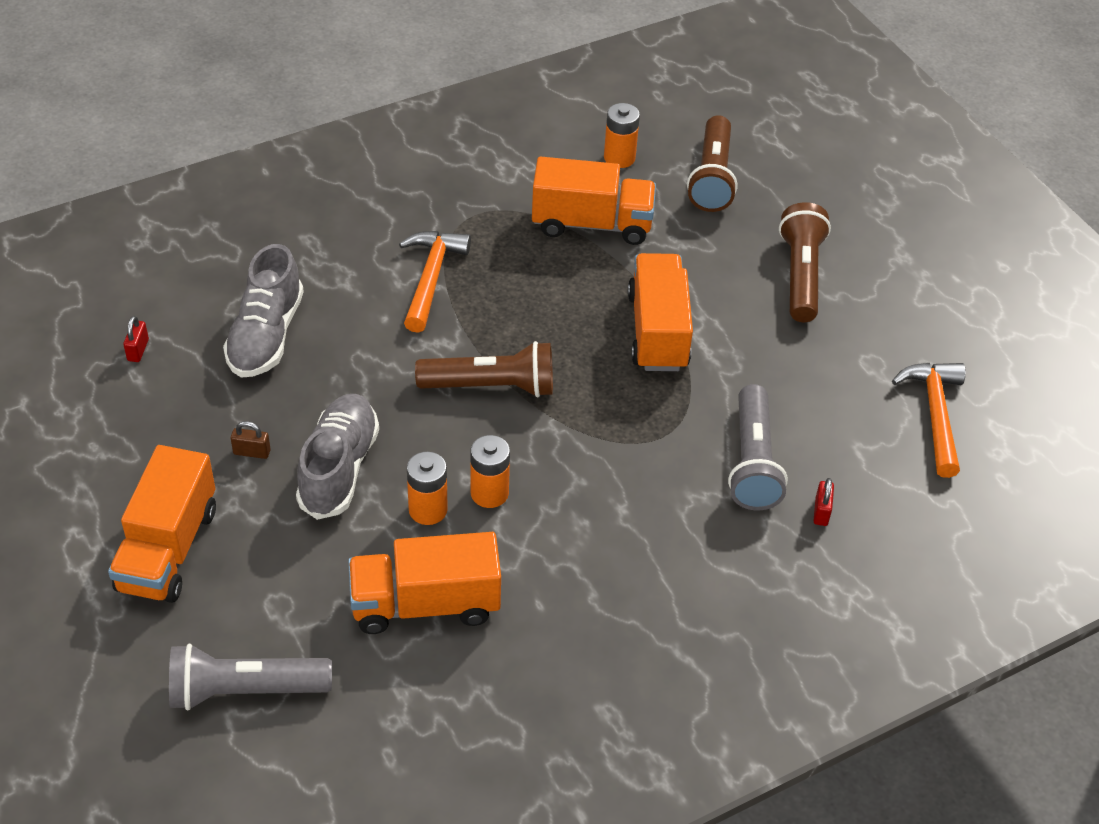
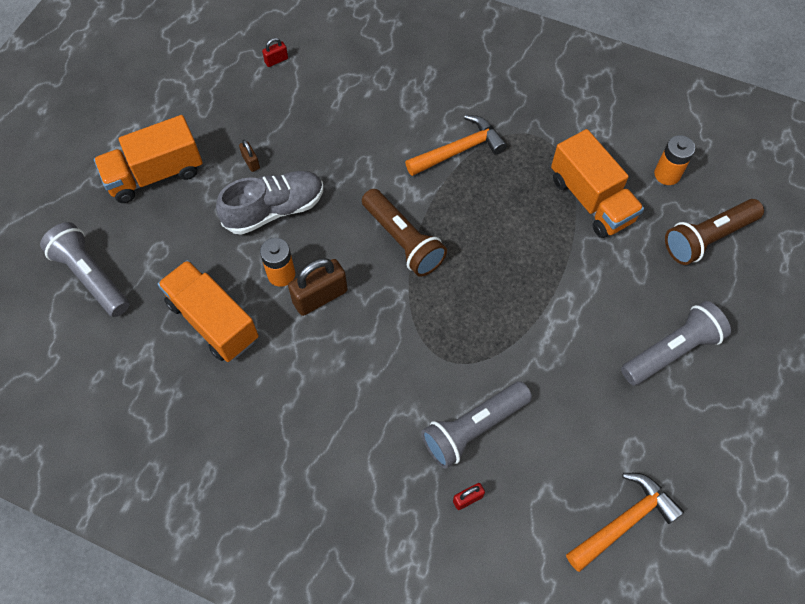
camera: 55 degrees right, 15 degrees up
(266, 335) = (339, 106): grey shoe -> none
(489, 493) = (320, 297): orange battery -> brown padlock
(657, 331) = (534, 299): orange truck -> none
(800, 275) = (671, 351): brown flashlight -> grey flashlight

